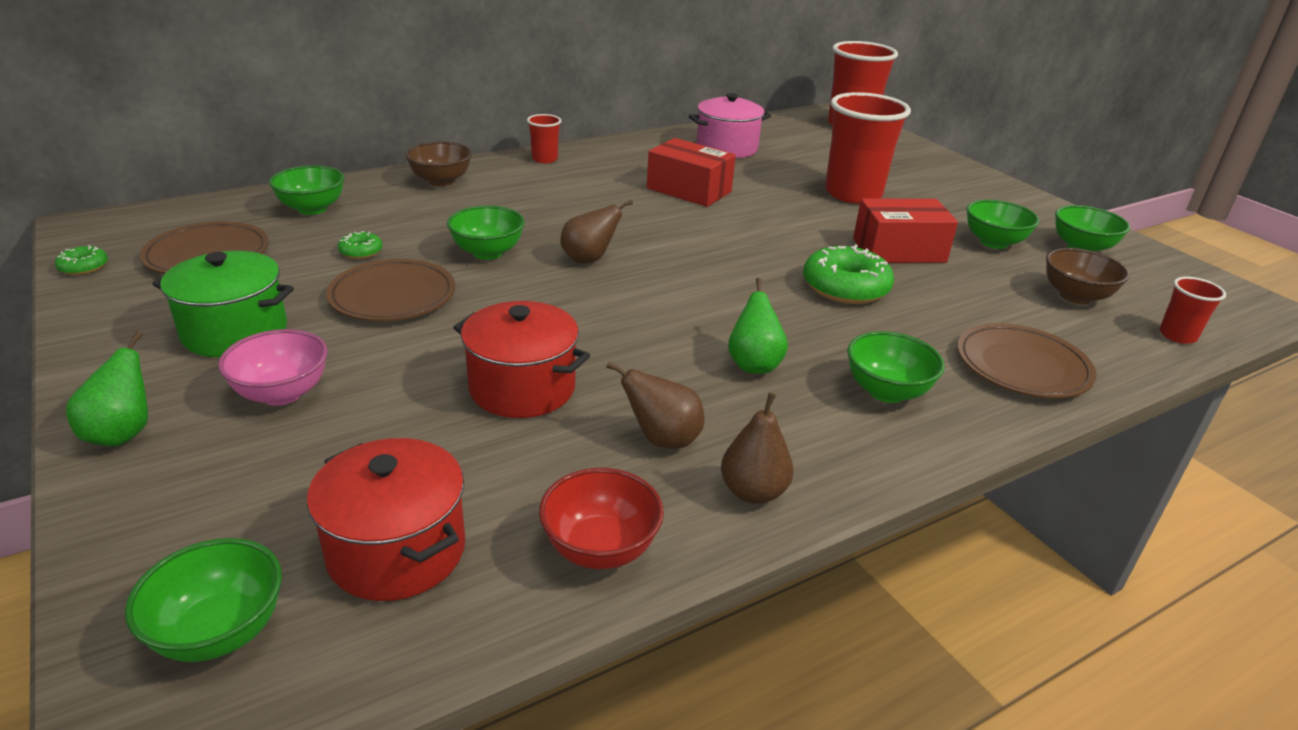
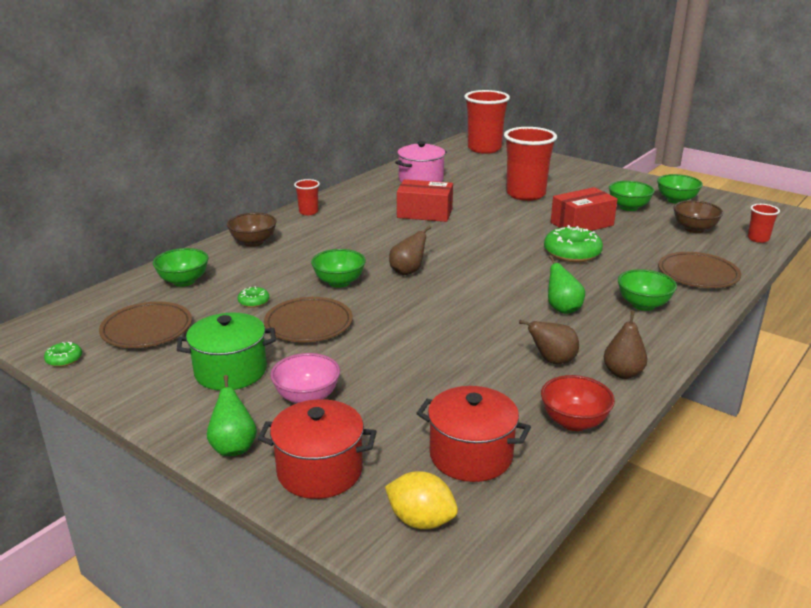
camera: 20 degrees left, 5 degrees down
(220, 632) = (421, 520): green bowl -> yellow lemon
(522, 388) = (448, 355): red pot -> red pot (319, 471)

